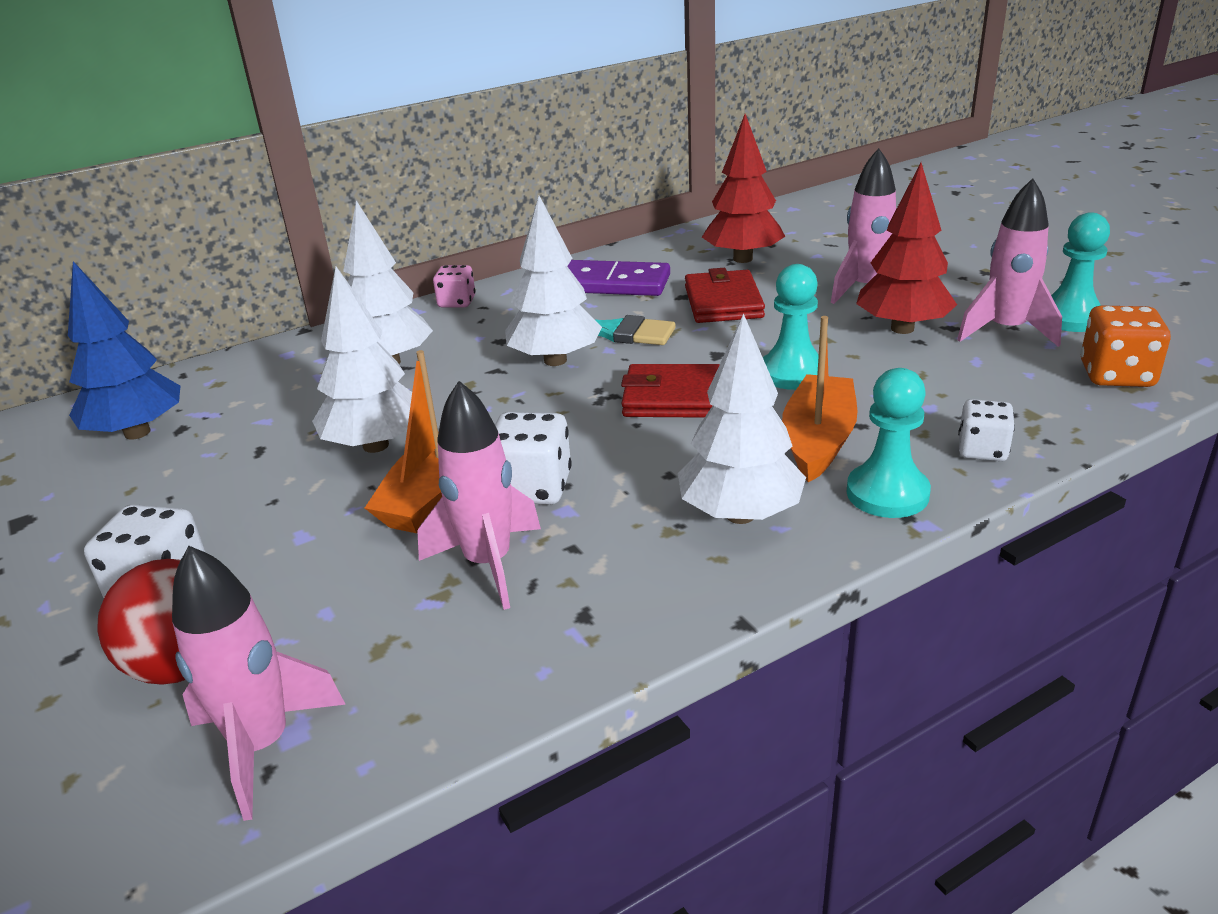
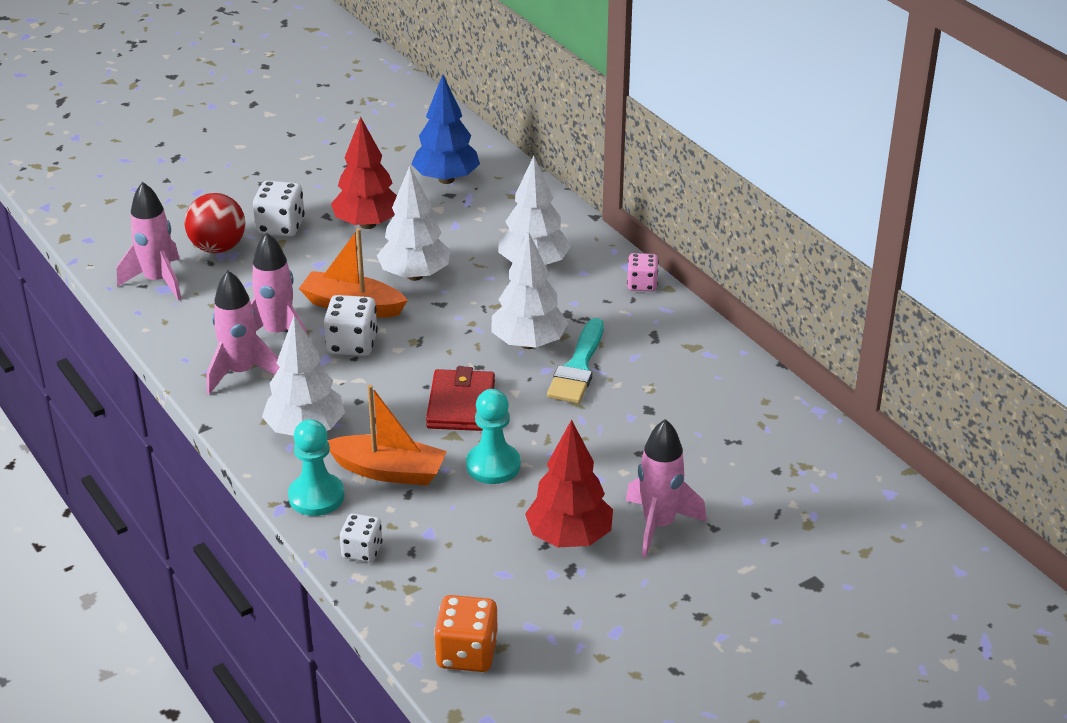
camera: 85 degrees right, 5 degrees up
(613, 284) = (677, 368): purple domino -> none
(723, 302) = (633, 433): red wallet -> none
(743, 259) = (736, 449): red tree -> red tree (367, 224)
(1006, 331) = (559, 602): pink rocket -> pink rocket (241, 372)
(1070, 318) = (583, 652): turquoise pawn -> none

